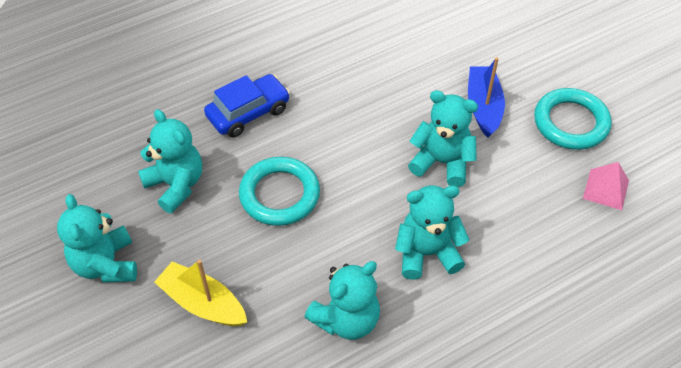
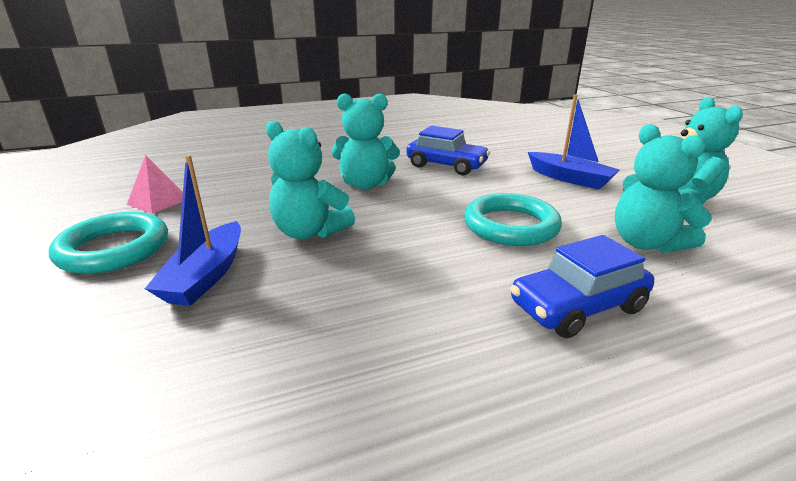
camera: 170 degrees left, 25 degrees down
(203, 303) = (569, 178): yellow boat -> blue boat
(346, 319) = (446, 165): turquoise teddy bear -> blue car

